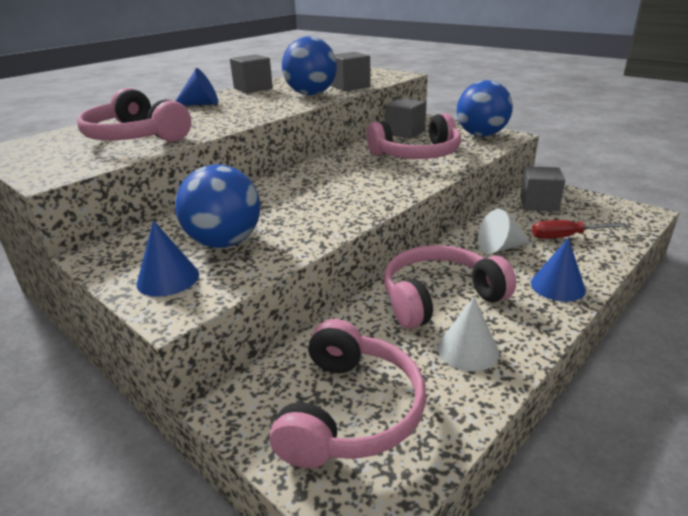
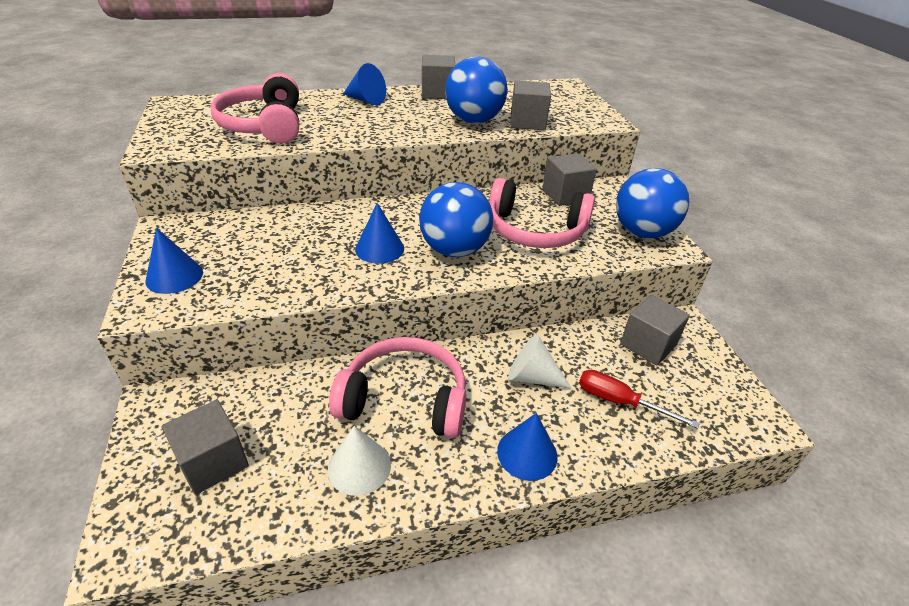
camera: 30 degrees right, 10 degrees up
(225, 242) = (250, 259): blue ball -> blue ball (454, 250)
(325, 199) = (379, 248): none -> blue cone
(350, 411) = (213, 461): pink headphones -> grey cube

